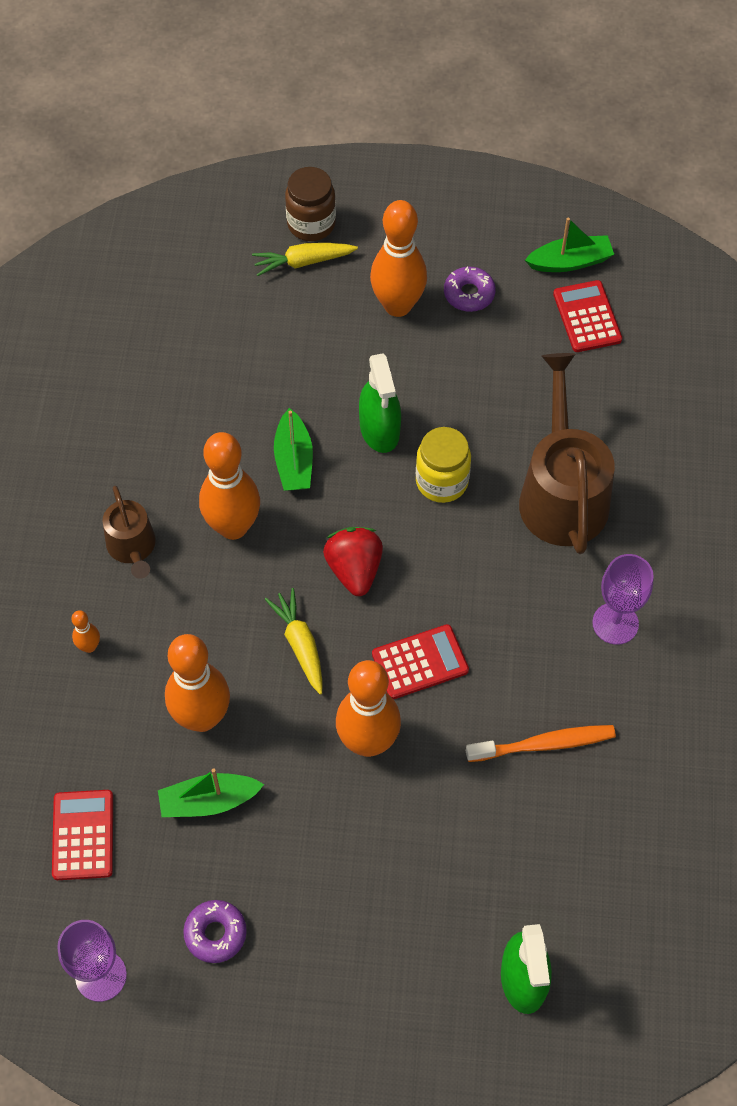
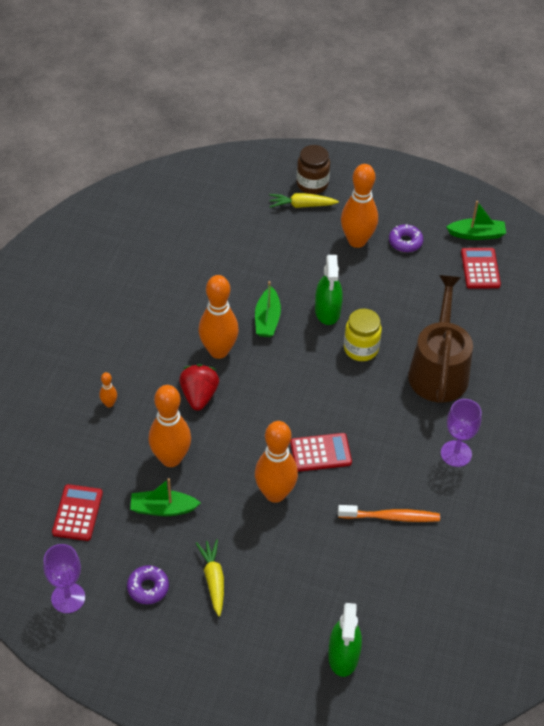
camera: 10 degrees right, 10 degrees down
(132, 547) = (151, 351): brown watering can -> none
(300, 644) = (245, 427): yellow carrot -> yellow carrot (213, 579)
(354, 569) = (291, 390): red strawberry -> red strawberry (199, 396)

